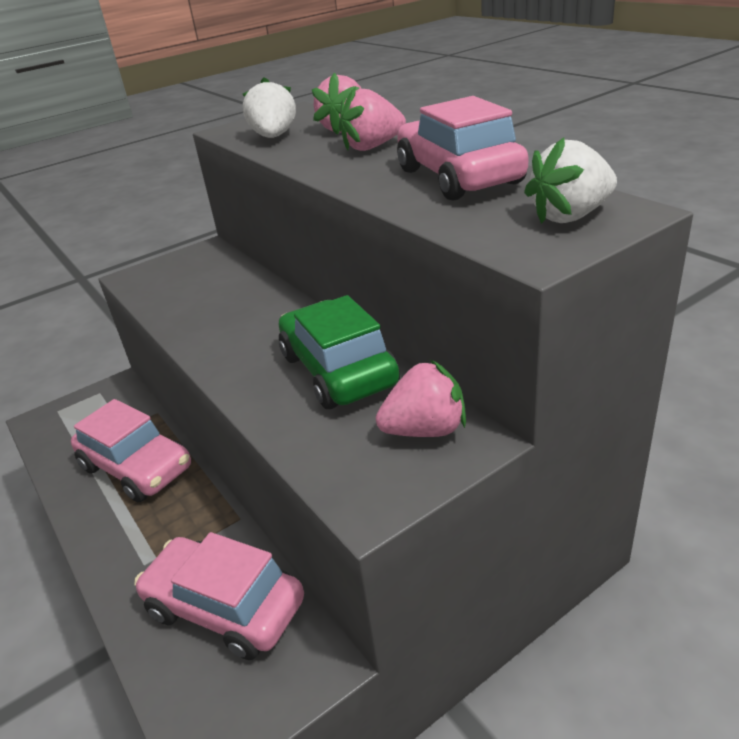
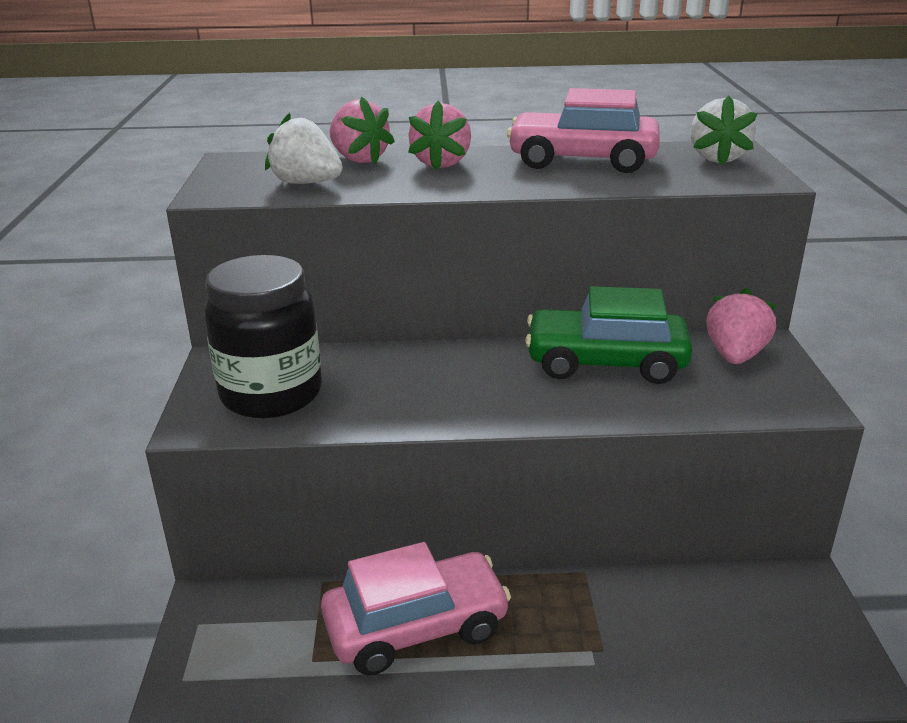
camera: 60 degrees left, 5 degrees down
(179, 279) = (271, 394): none -> black jar
(225, 608) = (703, 619): pink car -> none

